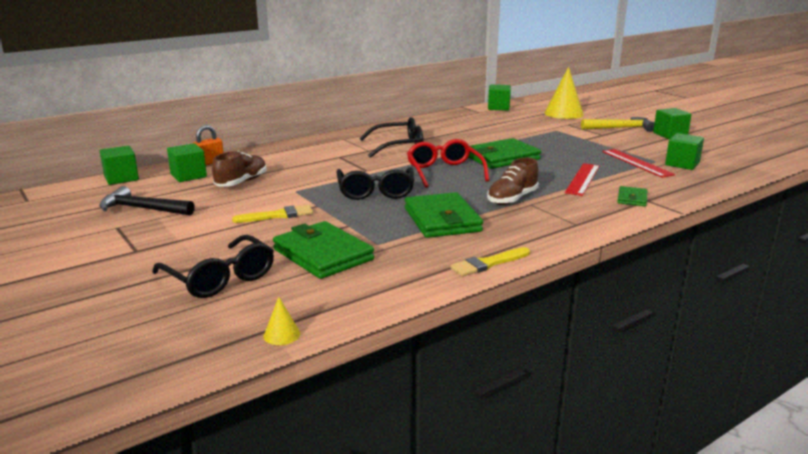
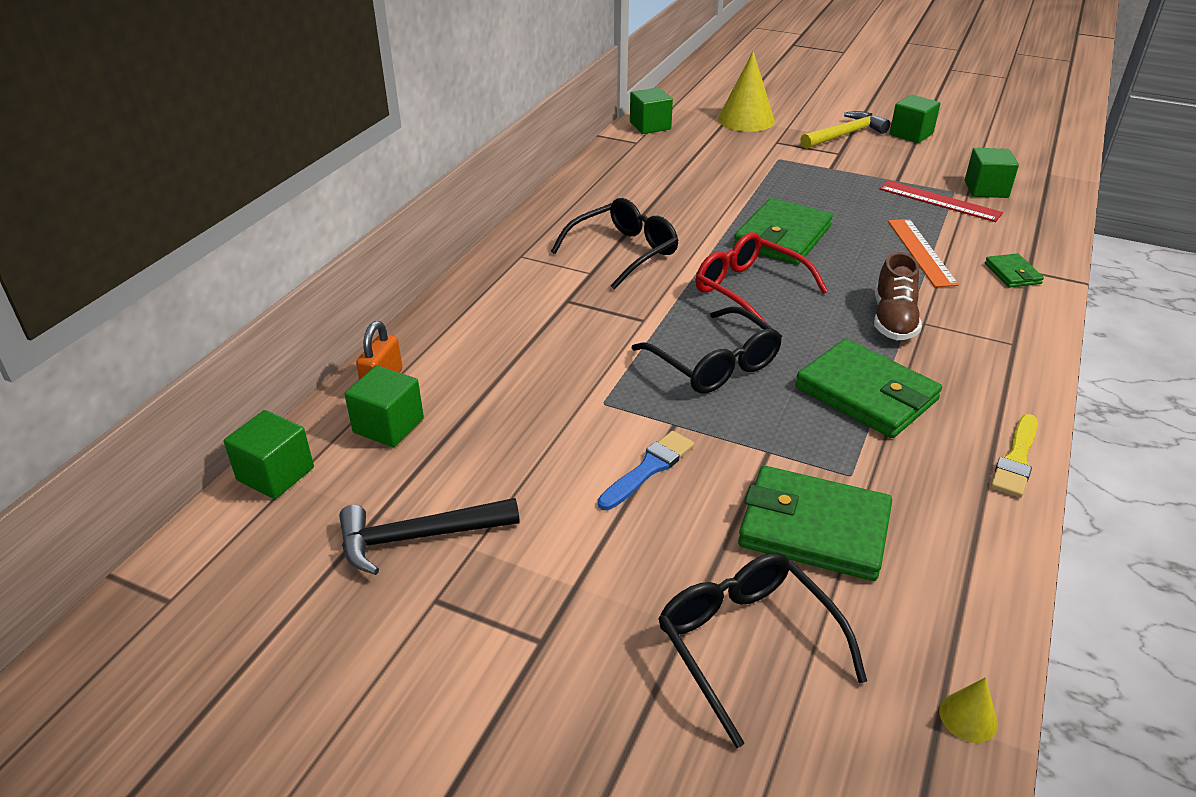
camera: 30 degrees left, 15 degrees up
(220, 278) = (747, 643): black glasses -> black glasses turned 135 degrees counterclockwise
(241, 182) = (496, 411): brown shoe -> none
(277, 215) = (648, 469): yellow brush -> blue brush
(583, 179) = (921, 252): red ruler -> orange ruler

